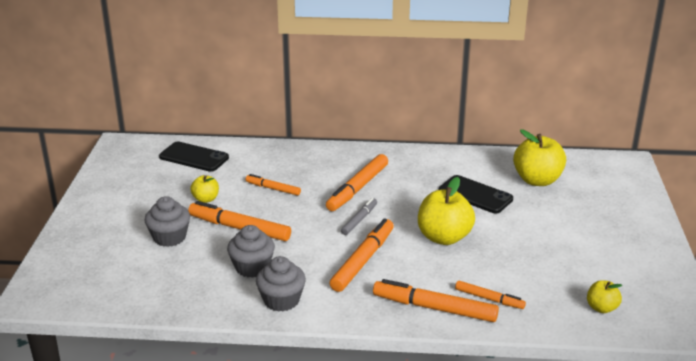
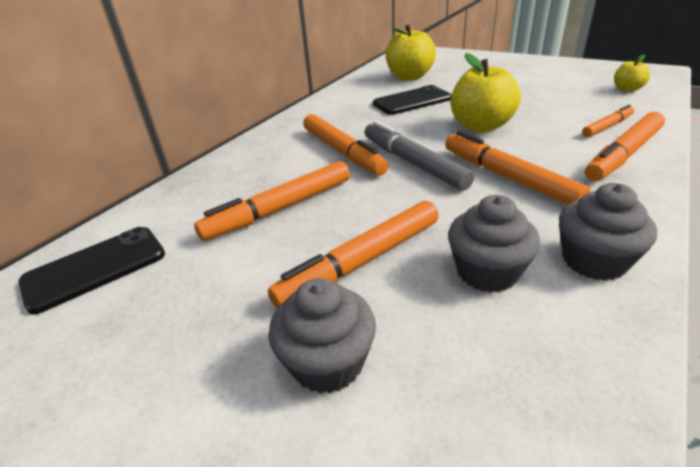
camera: 60 degrees left, 5 degrees up
(206, 199) = (240, 282): yellow apple -> none
(273, 189) = (280, 209): orange marker -> orange marker, size x1.73
(359, 220) = (413, 163): grey marker -> grey marker, size x1.73

